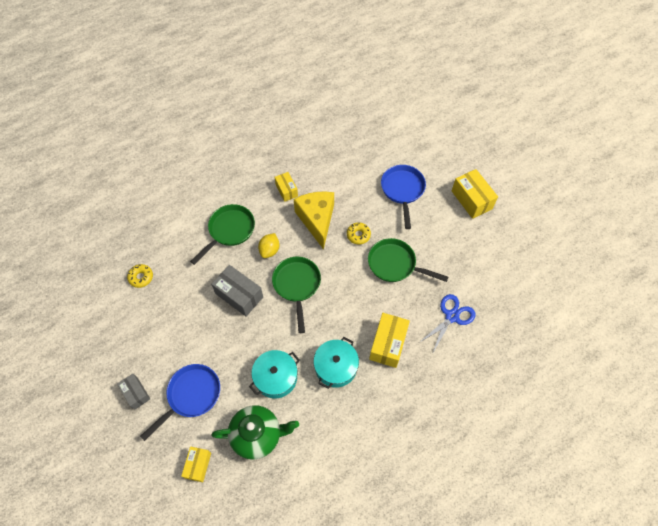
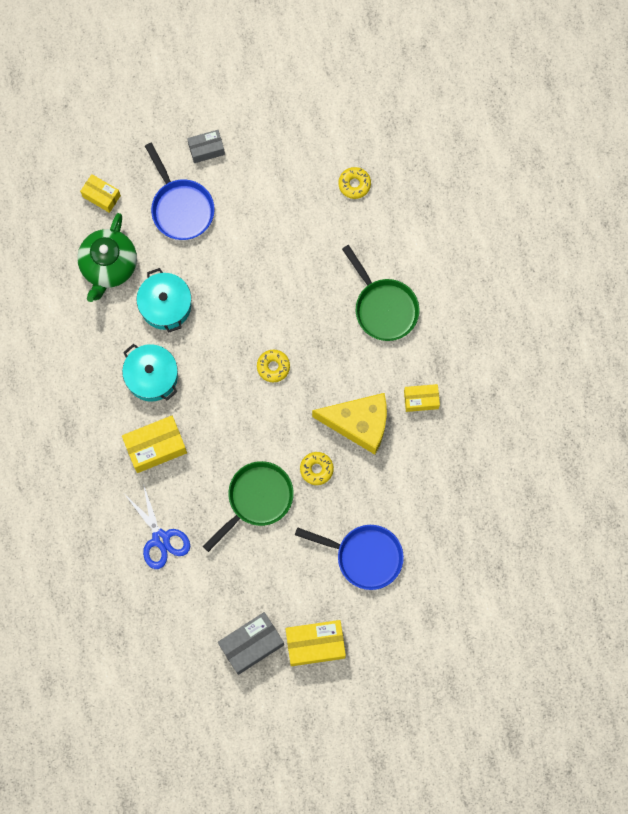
camera: 110 degrees right, 15 degrees up
(239, 295) = (285, 294): grey box -> grey box (251, 644)
(269, 250) = (335, 349): yellow lemon -> none
(297, 285) = (273, 367): green pan -> yellow donut
(388, 344) = (156, 447): yellow box -> yellow box turned 60 degrees counterclockwise

